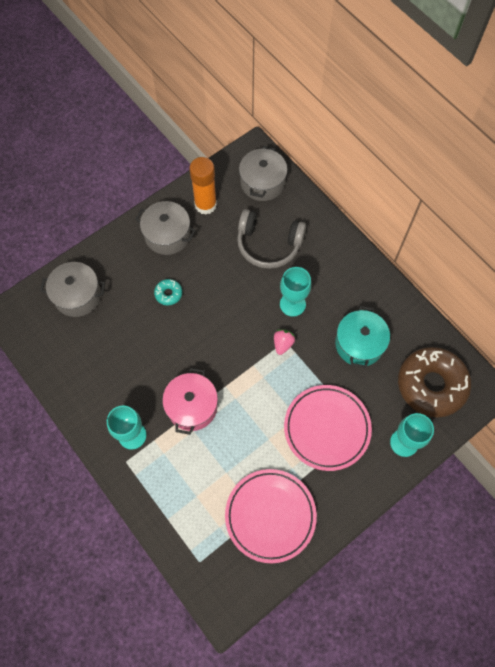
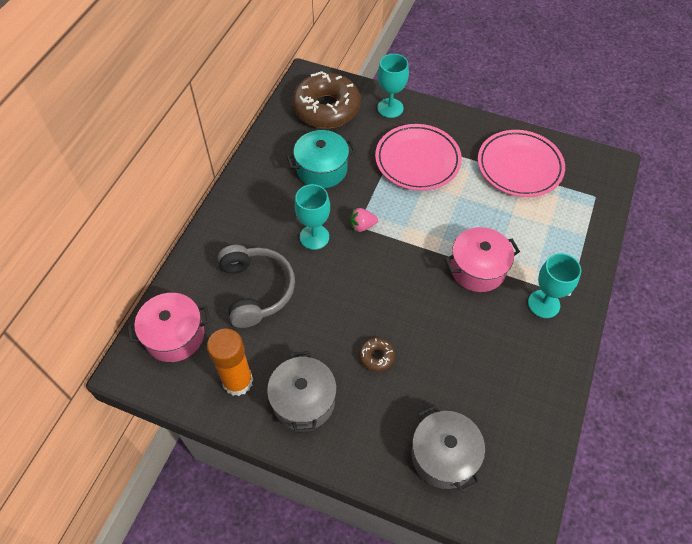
camera: 120 degrees left, 10 degrees down
(168, 294) = (376, 356): turquoise donut -> brown donut
(262, 183) = (175, 335): grey pot -> pink pot

